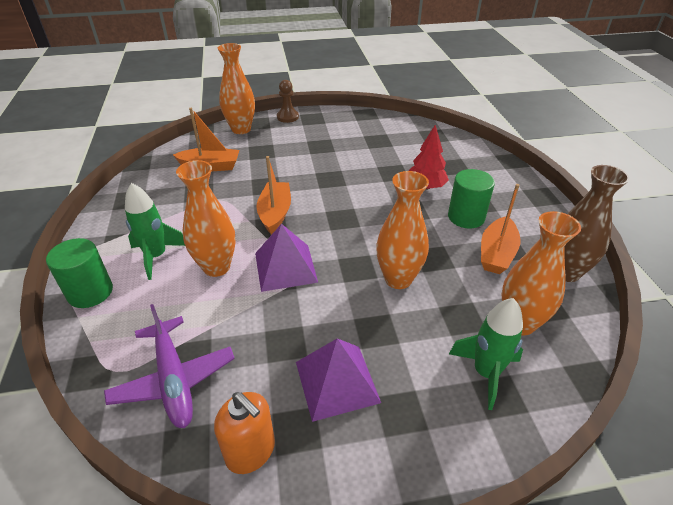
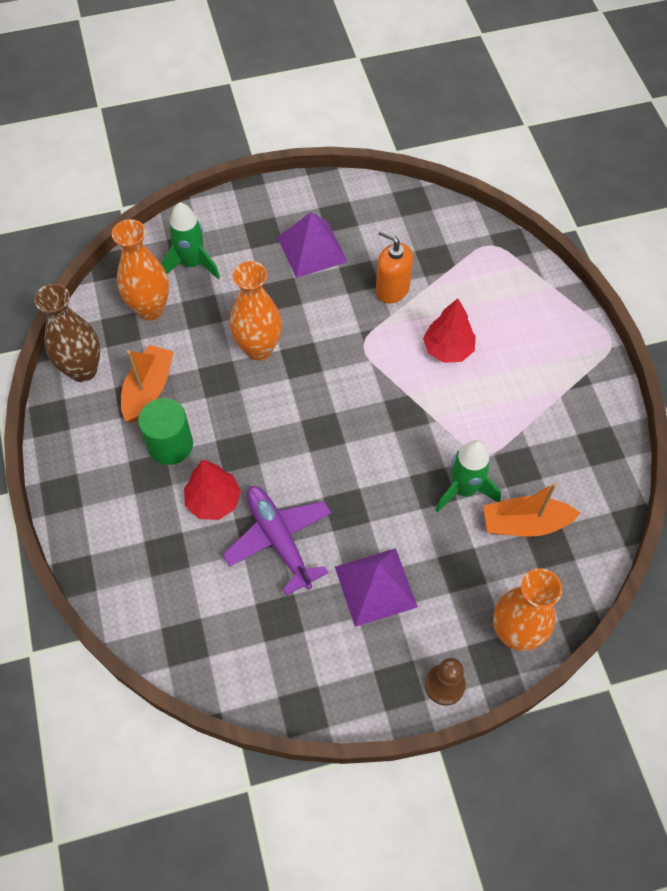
camera: 175 degrees right, 20 degrees up
(90, 292) = (558, 311): green cylinder -> none
(156, 256) = (517, 358): green rocket -> green rocket (464, 489)
(173, 380) = (441, 241): purple plane -> purple plane (279, 539)
(216, 267) = (448, 349): orange vase -> red tree
(250, 451) = (367, 202): orange soap dispenser -> orange soap dispenser (392, 289)
(275, 213) = (406, 434): orange boat -> none
(285, 267) = (376, 354): purple pyramid -> purple pyramid (375, 586)

